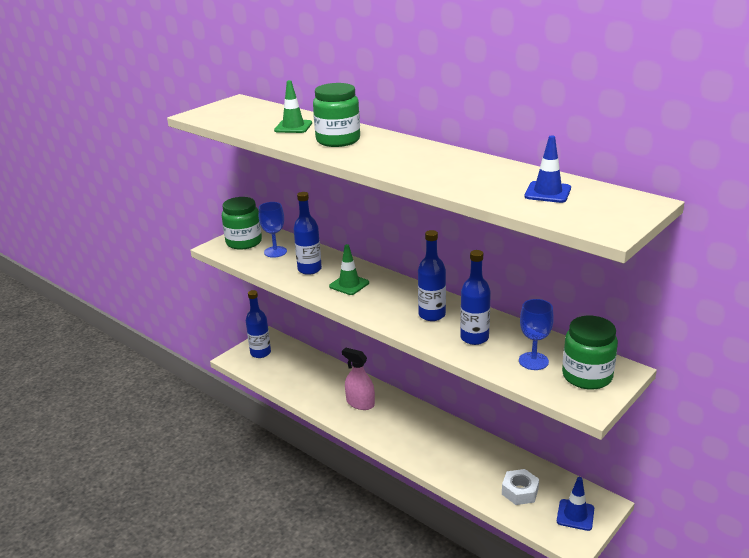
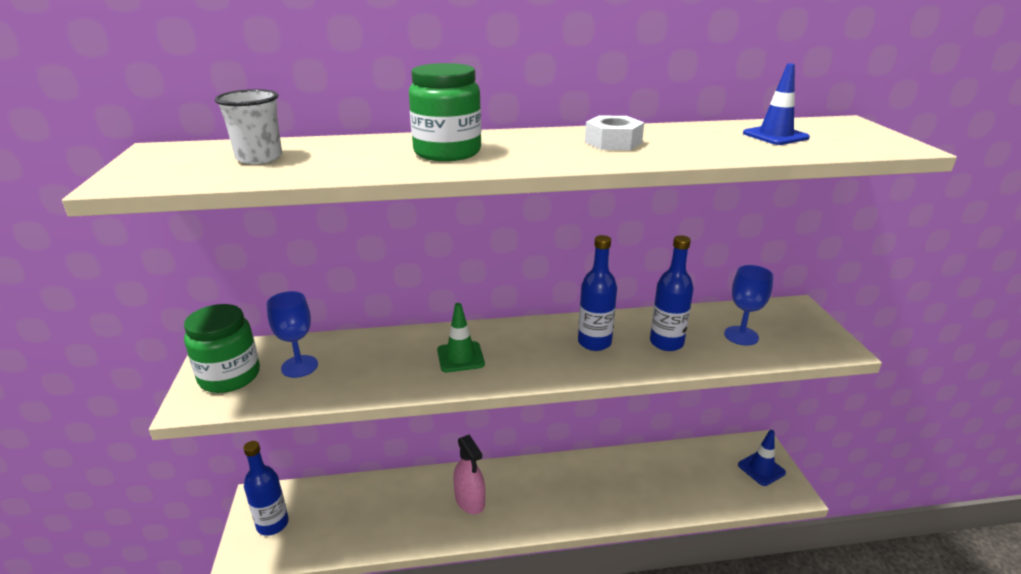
camera: 50 degrees left, 0 degrees up
(260, 118) = (259, 158): none -> white cup
(293, 127) = (343, 155): green traffic cone -> none
(309, 269) = (383, 364): blue bottle -> none
(360, 403) = (470, 500): pink spray bottle -> pink spray bottle turned 105 degrees counterclockwise
(520, 491) = (706, 480): white nut -> white nut (613, 142)
(587, 376) = (791, 325): green jar -> none

